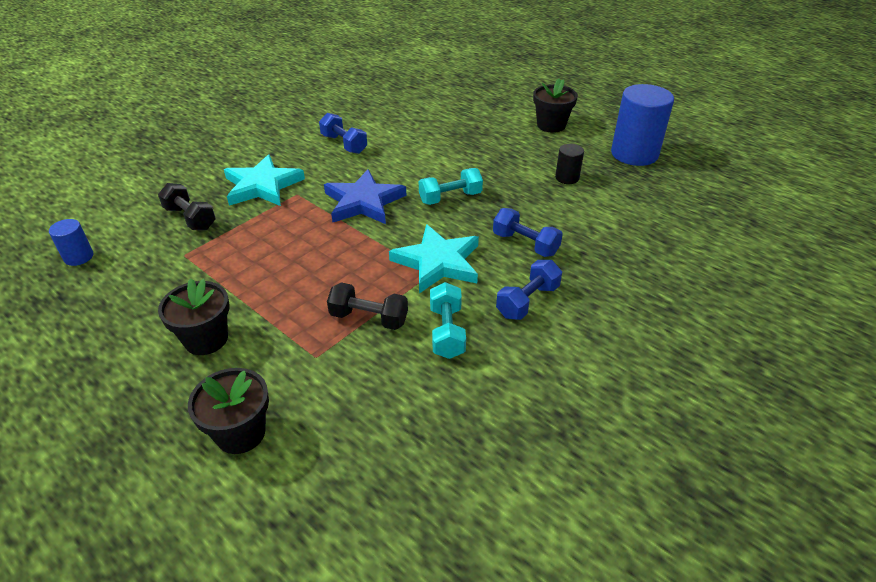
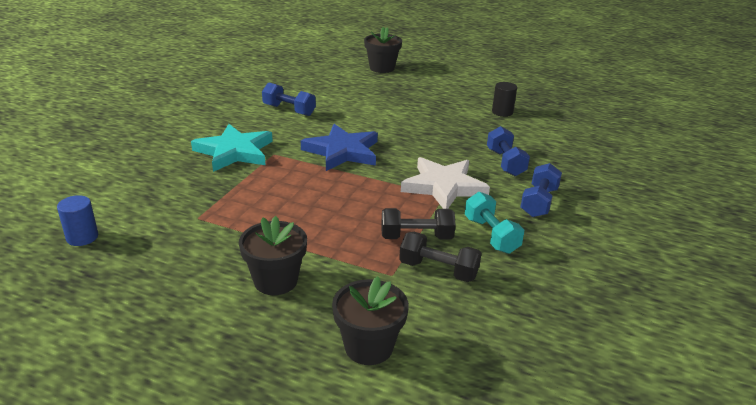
camera: 20 degrees left, 10 degrees down
(190, 218) = (180, 187): black dumbbell -> black dumbbell (438, 270)
(437, 262) = (443, 186): turquoise star -> white star
(450, 198) = (417, 138): turquoise dumbbell -> none
(525, 244) = (505, 163): blue dumbbell -> blue dumbbell turned 60 degrees clockwise
(551, 125) = (460, 77): black flower pot -> black flower pot (382, 68)
(634, 154) = (541, 89): blue cylinder -> none

